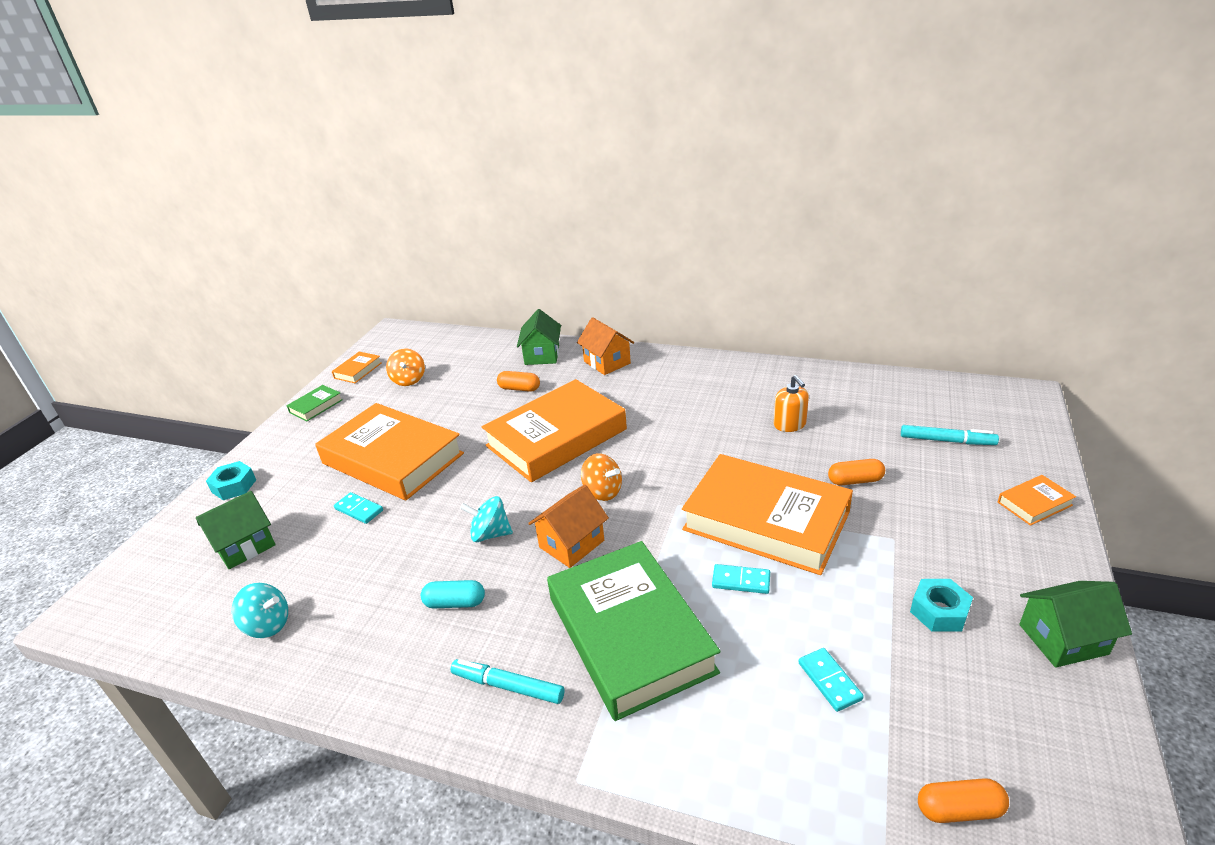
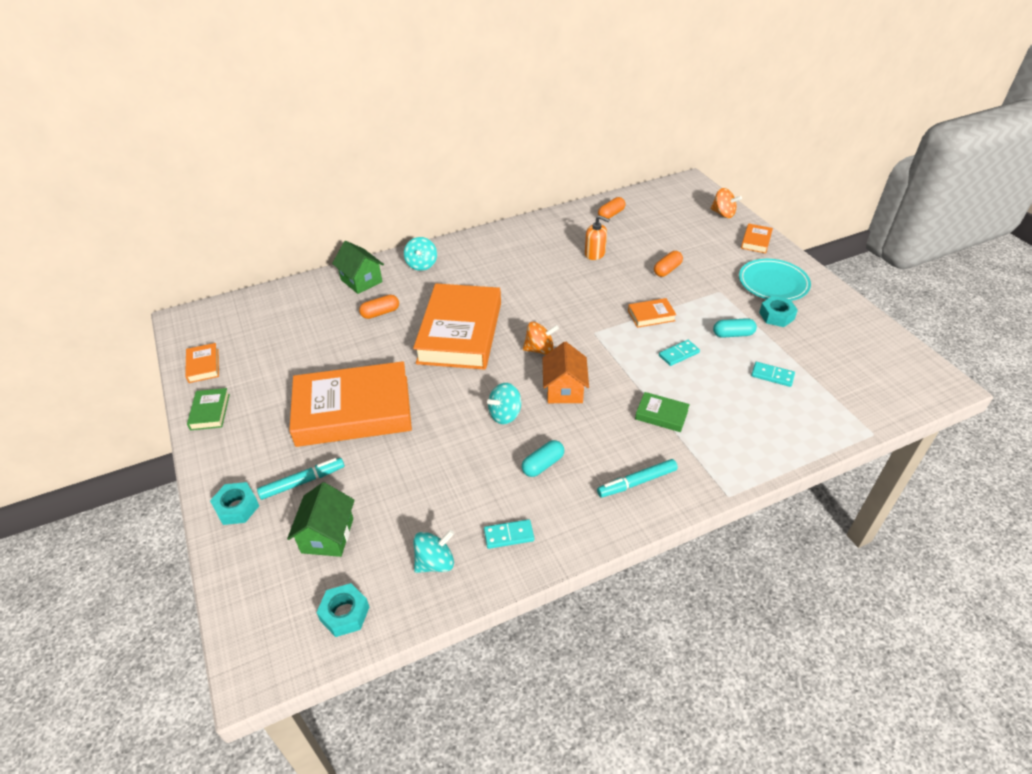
camera: 45 degrees left, 10 degrees up
(169, 616) = (345, 614): none -> turquoise nut
(359, 510) = (383, 457): turquoise domino -> turquoise domino (509, 535)
(409, 380) = (270, 350): orange spinning top -> orange spinning top (723, 214)
(607, 362) = (421, 264): orange house -> turquoise spinning top
(630, 634) = (661, 415): green book -> green book, size x0.41
(766, 521) = (651, 315): orange book -> orange book, size x0.41
(842, 598) = (733, 334): none -> turquoise capsule
(947, 441) = (684, 225): turquoise marker -> turquoise marker (302, 482)
(959, 809) = (872, 393): orange capsule -> orange capsule (611, 214)
(990, 568) = (773, 283): none -> turquoise plate
(1063, 639) = (831, 300): green house -> none

